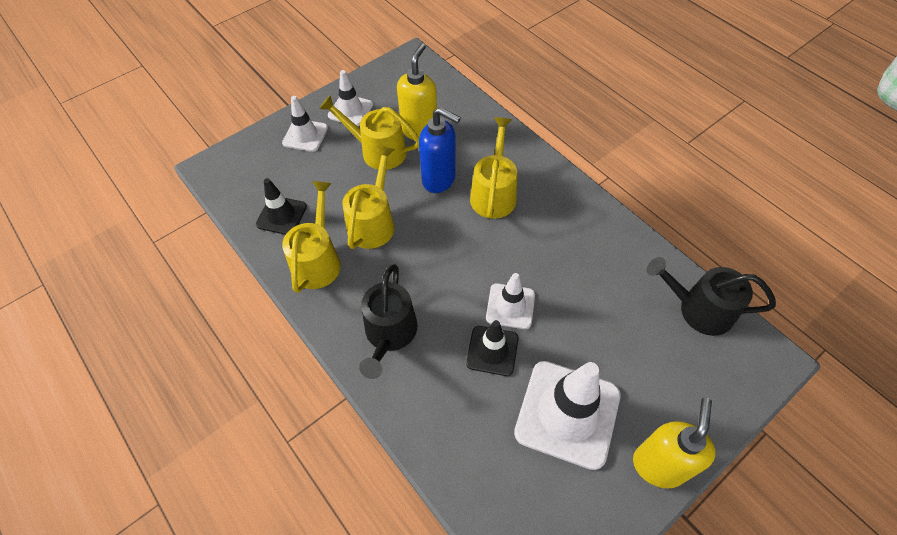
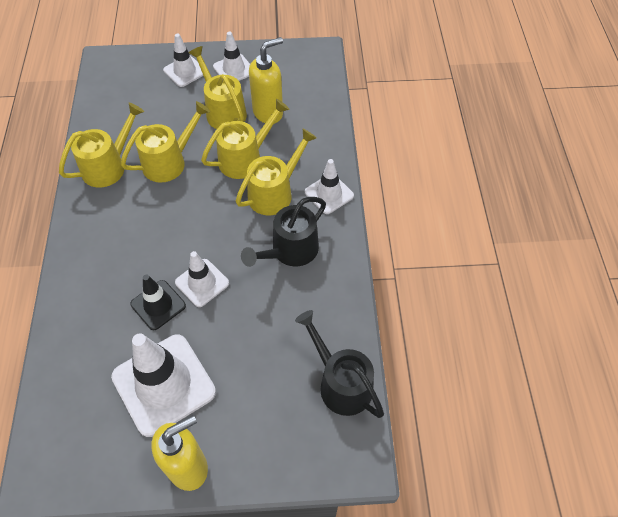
camera: 35 degrees right, 0 degrees up
(281, 215) = (115, 121): black traffic cone -> none
(389, 334) = (104, 247): black watering can -> black watering can (290, 251)
(439, 180) = (245, 158): blue soap dispenser -> yellow watering can
(538, 168) = (329, 194): none -> white traffic cone

